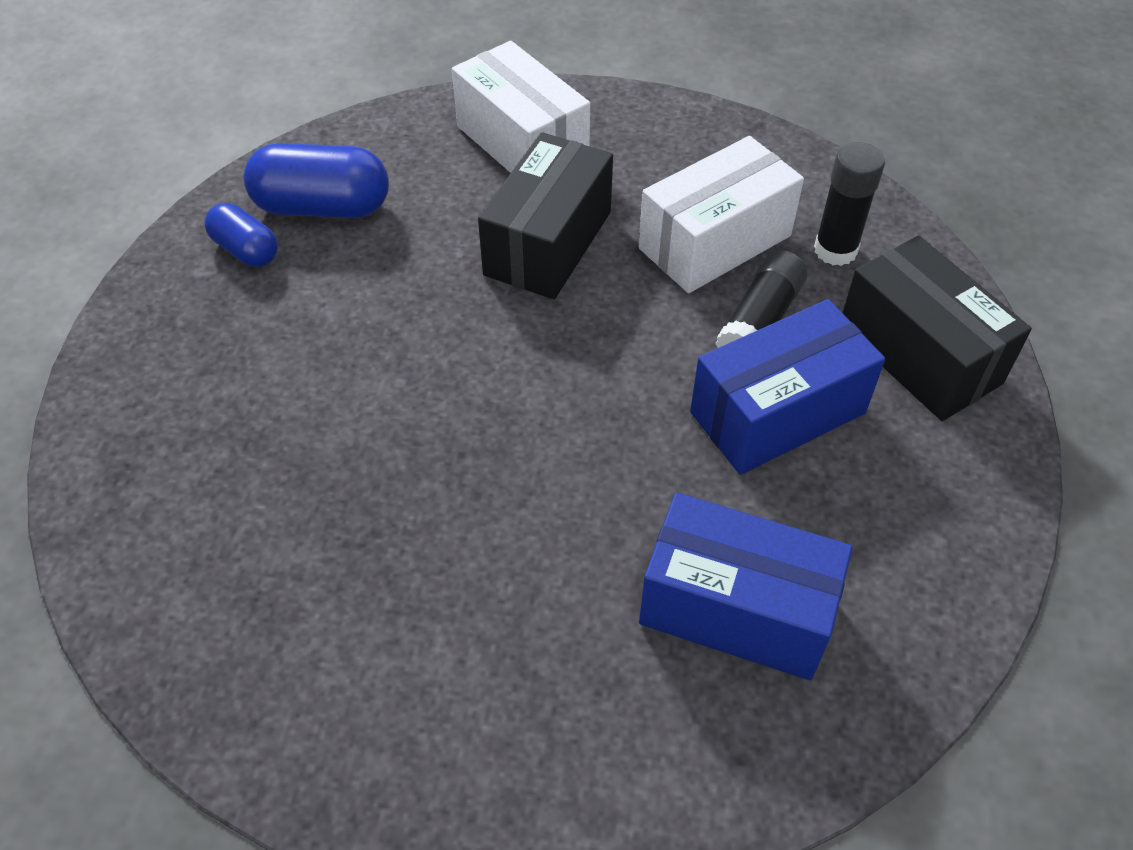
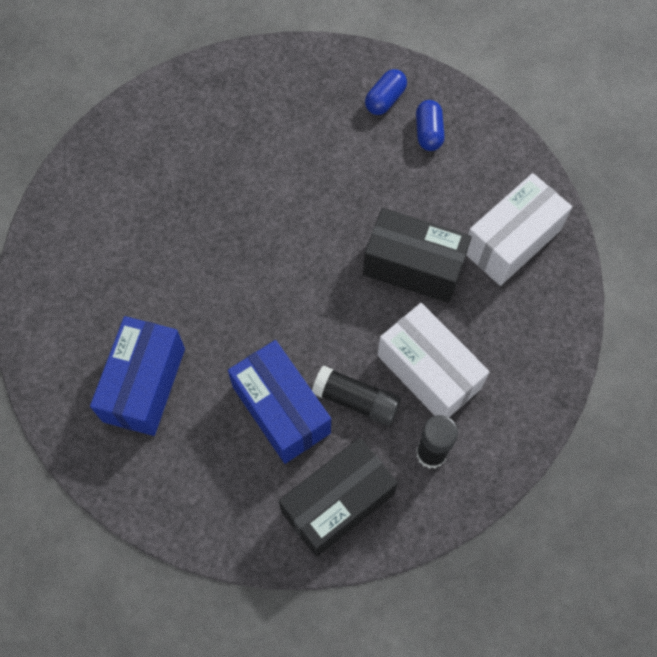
camera: 85 degrees right, 15 degrees up
(322, 207) = (428, 132): blue capsule -> blue capsule, size x0.60

